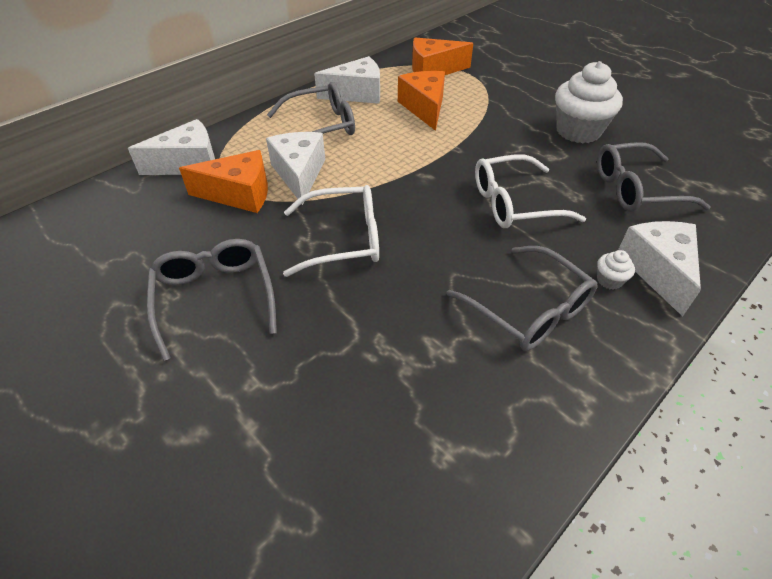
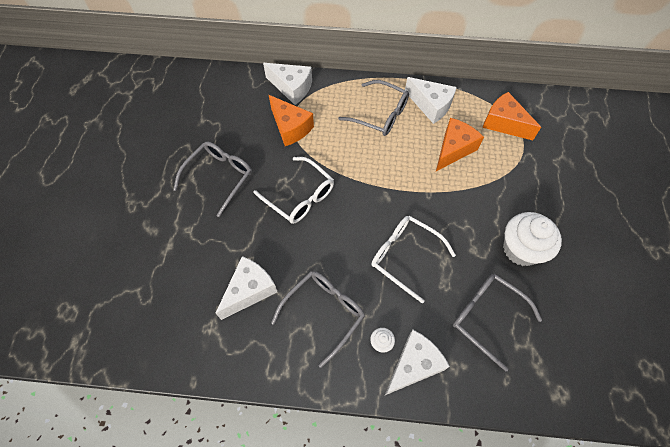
camera: 50 degrees right, 15 degrees up
(299, 174) = (330, 139): white cheese -> white cheese (250, 290)
(528, 309) = (323, 313): grey glasses -> grey glasses turned 150 degrees counterclockwise

